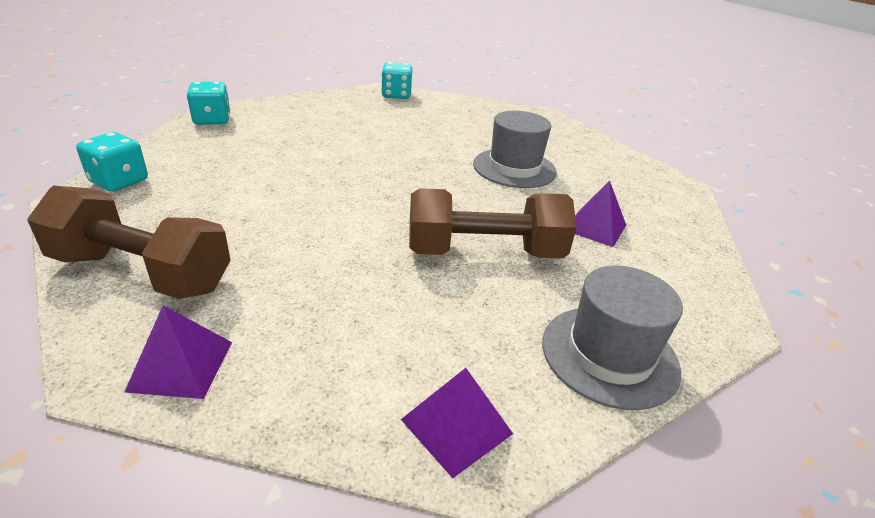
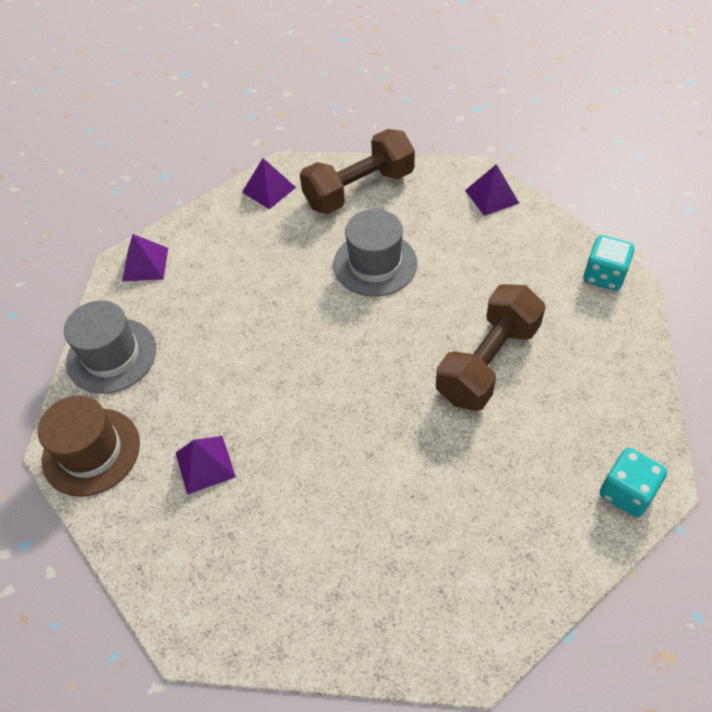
camera: 135 degrees right, 20 degrees up
(119, 181) = (491, 196): turquoise dice -> purple pyramid
(484, 252) = (243, 359): brown dumbbell -> brown dumbbell (488, 362)
(514, 168) = (343, 482): grey hat -> grey hat (375, 264)
(694, 297) = (91, 451): none -> brown hat

